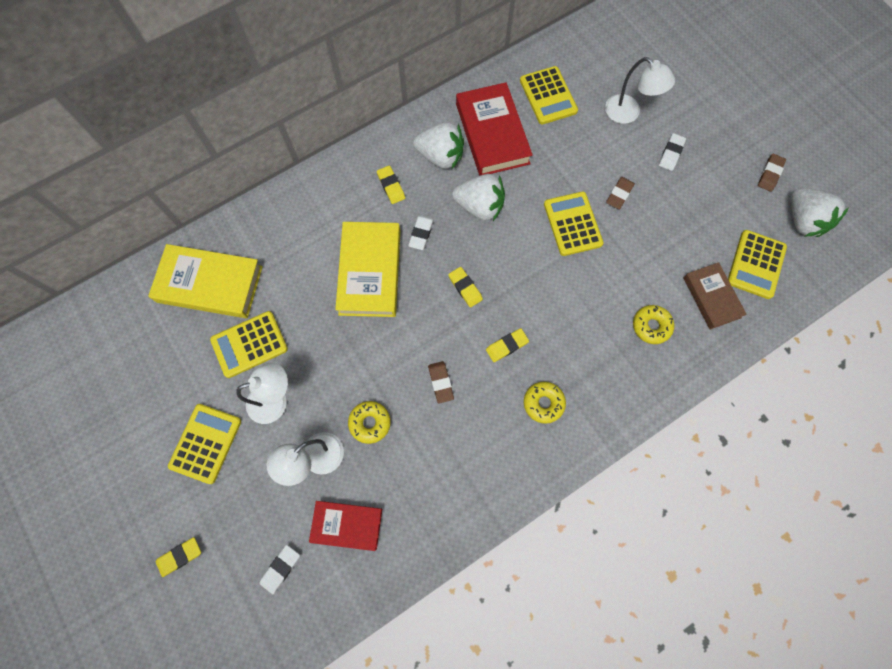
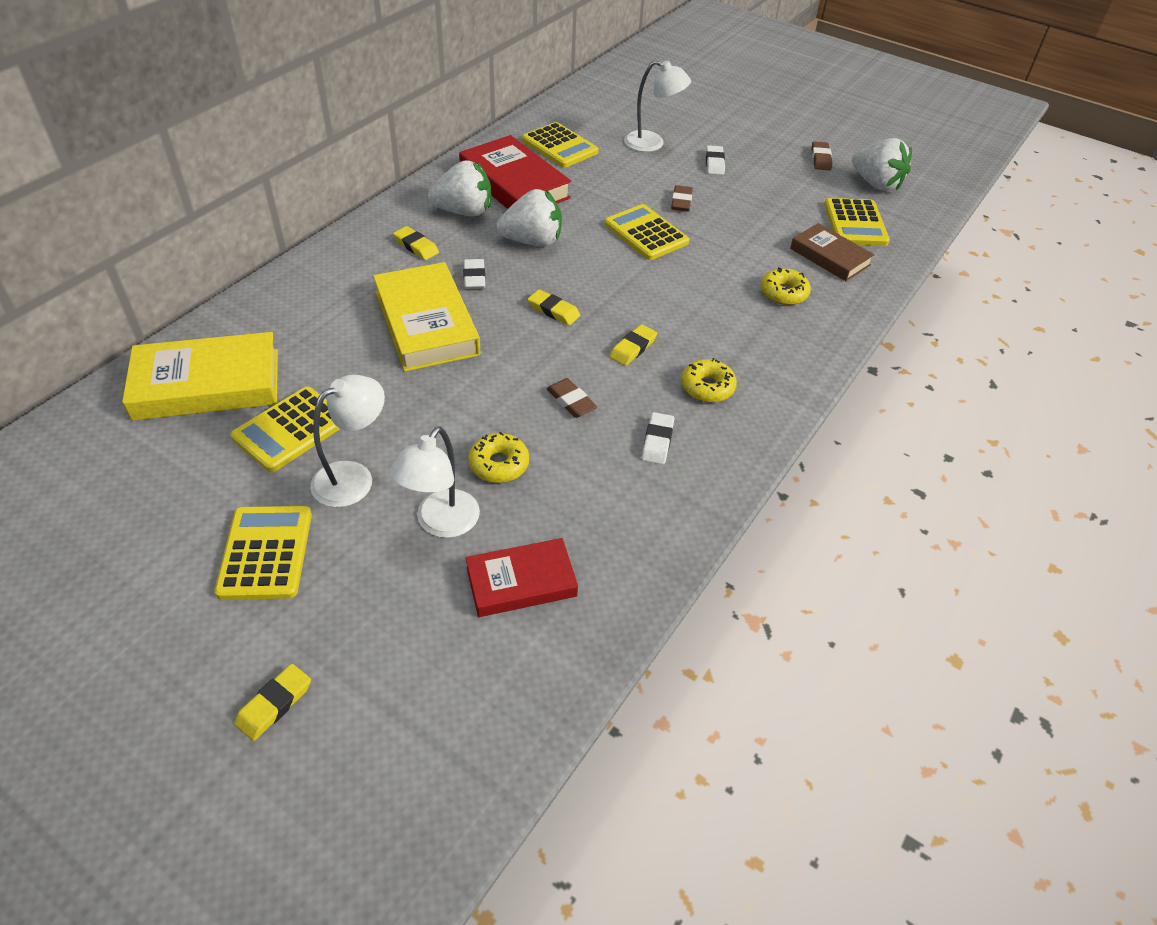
camera: 25 degrees left, 25 degrees down
(280, 569) = (446, 665): white eraser -> white eraser (657, 441)

